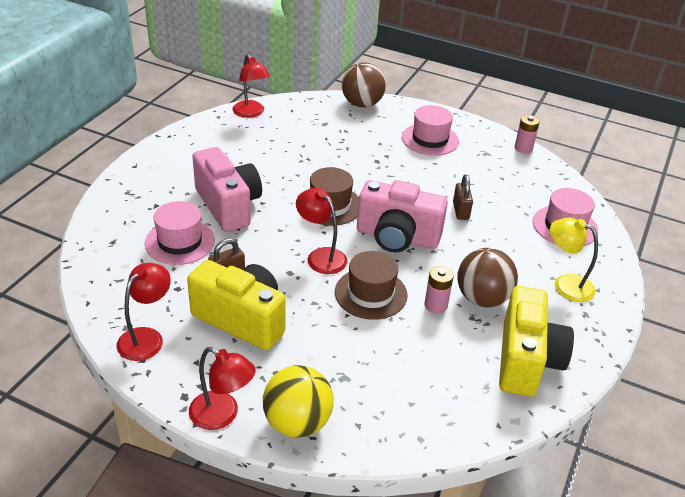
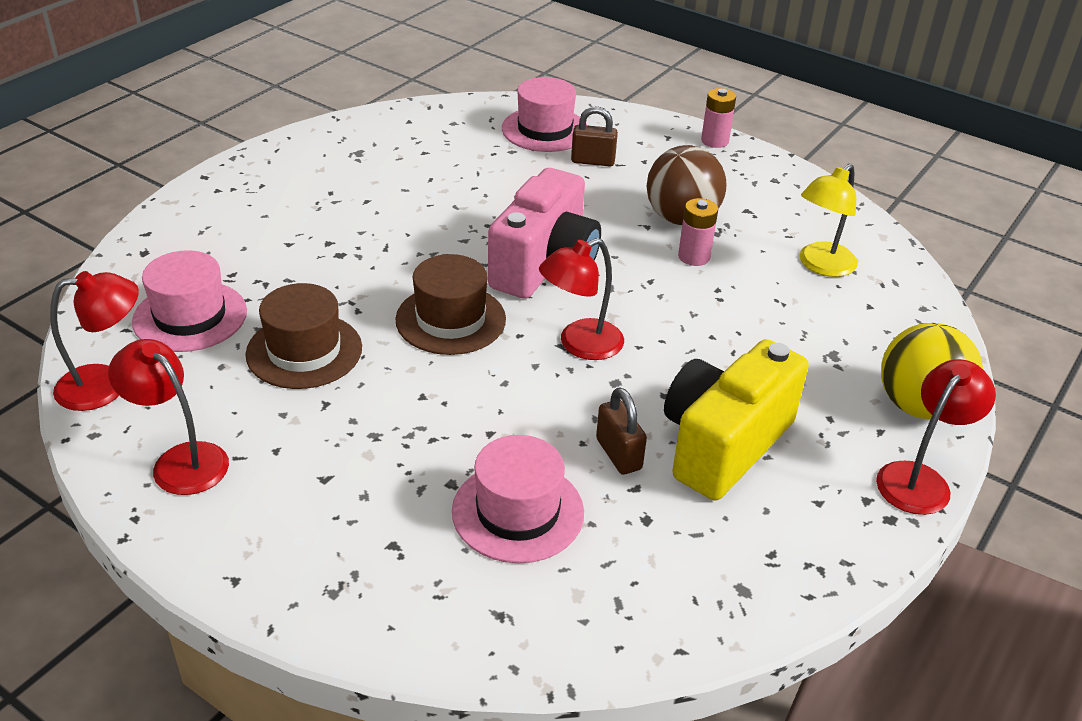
camera: 80 degrees left, 0 degrees up
(146, 337) = (769, 563): red lamp -> red lamp (180, 460)
(228, 206) = (421, 440): pink camera -> none
(362, 104) = (152, 243): brown ball -> none
(371, 293) = (668, 308): brown hat -> brown hat (304, 351)
(430, 139) = (299, 193): pink hat -> pink hat (190, 316)
(460, 211) = (495, 200): brown padlock -> brown padlock (593, 161)
(523, 148) = (358, 121): pink battery -> pink battery (714, 141)
(526, 360) = (789, 209): yellow camera -> none
(565, 284) = (658, 155): yellow lamp -> yellow lamp (821, 266)

